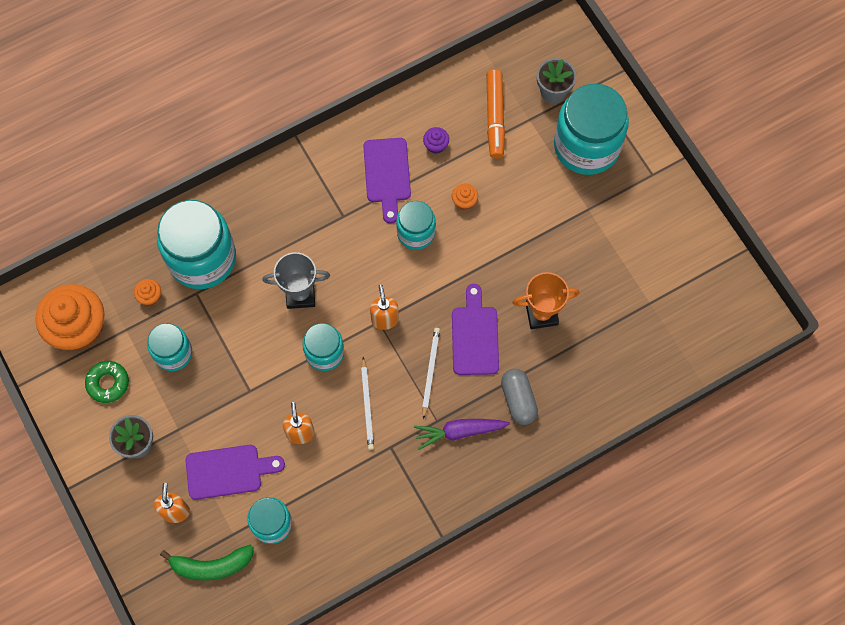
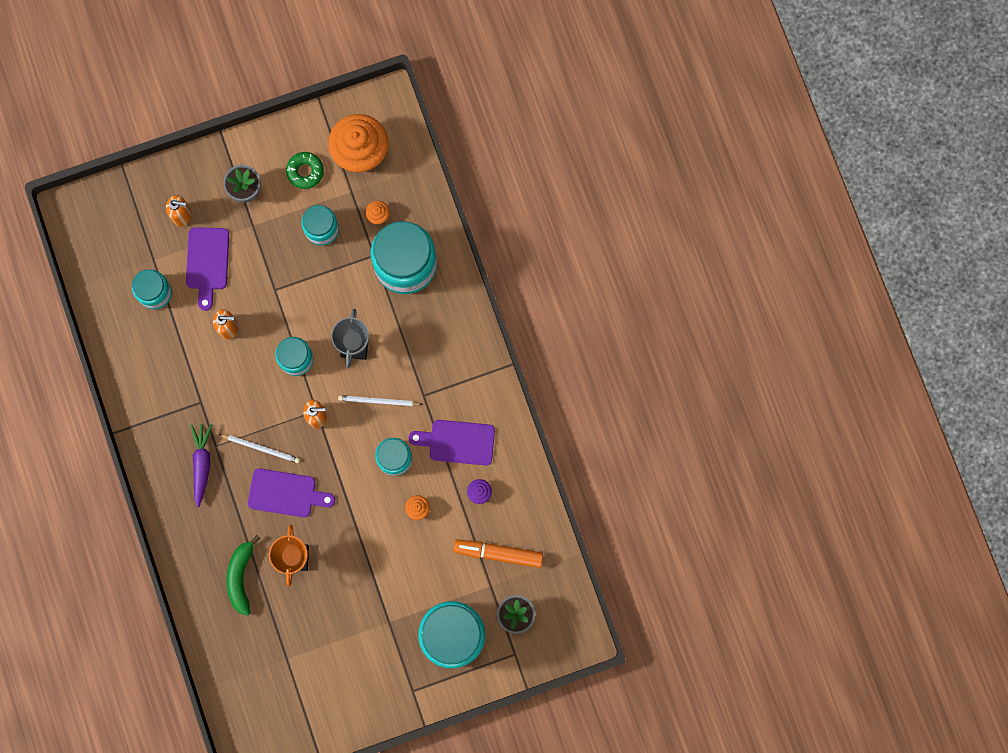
camera: 100 degrees right, 10 degrees up
(211, 566) = (131, 239): green banana -> green banana (241, 576)
(367, 405) = (241, 388): white pencil -> white pencil (378, 401)
(518, 400) = (220, 520): grey capsule -> none

